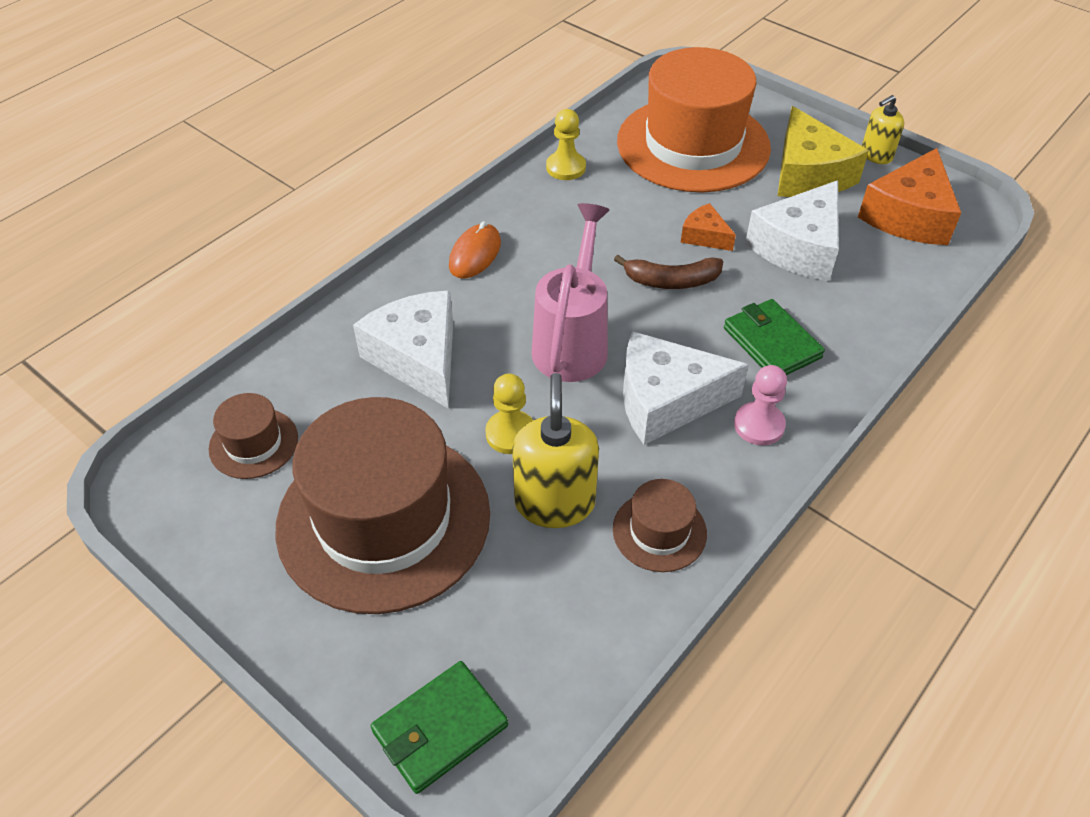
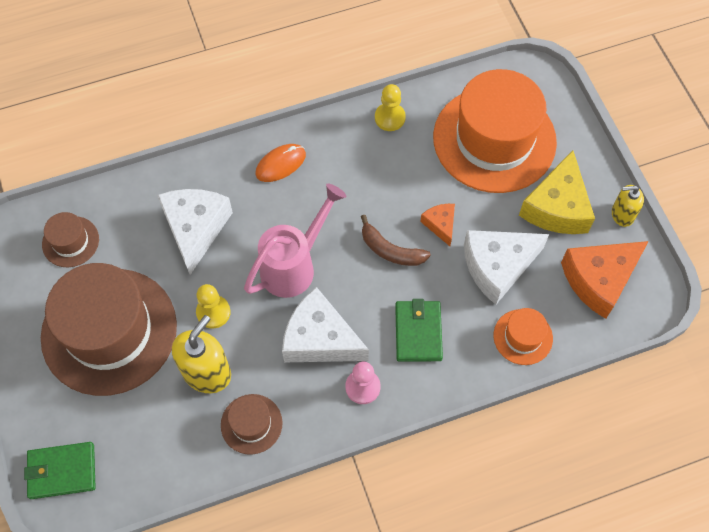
camera: 30 degrees right, 15 degrees up
(884, 297) = (523, 337): none -> orange hat

